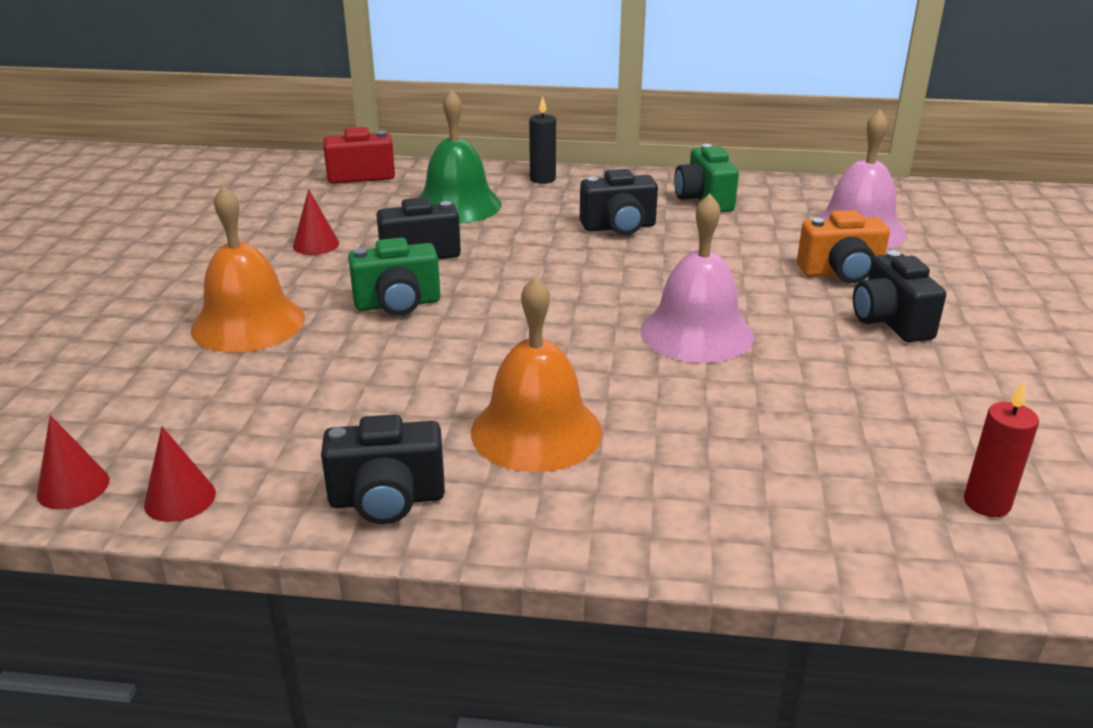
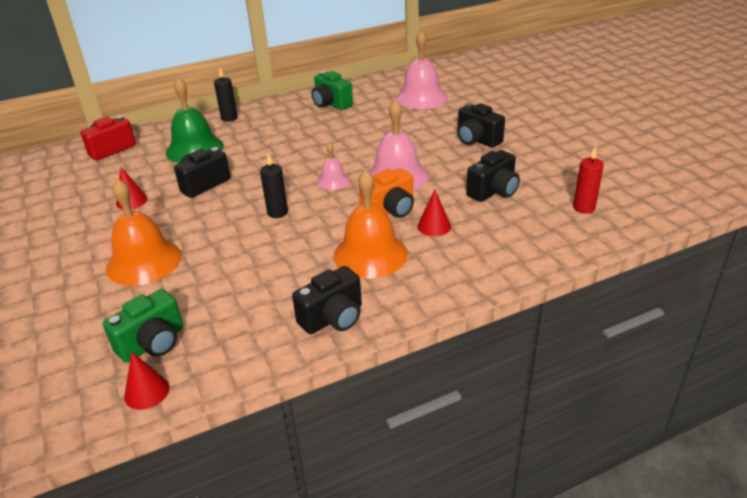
camera: 30 degrees left, 5 degrees up
(180, 499) = (220, 368): red cone -> red cone (434, 226)
(397, 304) = (224, 218): green camera -> green camera (153, 343)
(472, 322) = (277, 212): none -> black candle
(594, 306) = (333, 181): none -> pink bell
(619, 227) = (301, 133): black camera -> black camera (494, 191)
(841, 273) = (434, 123): orange camera -> orange camera (390, 210)

